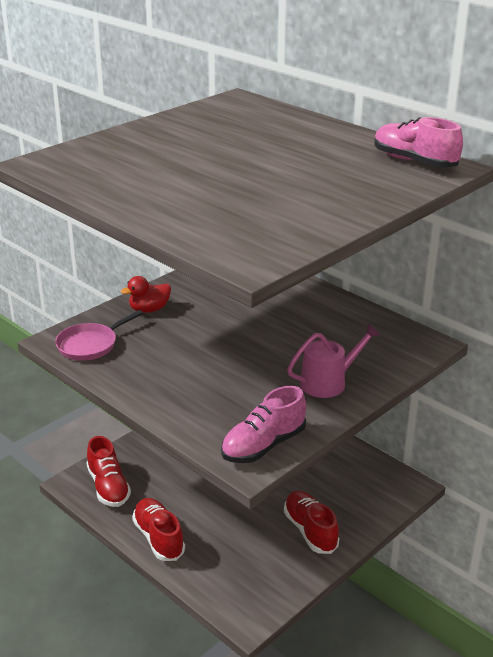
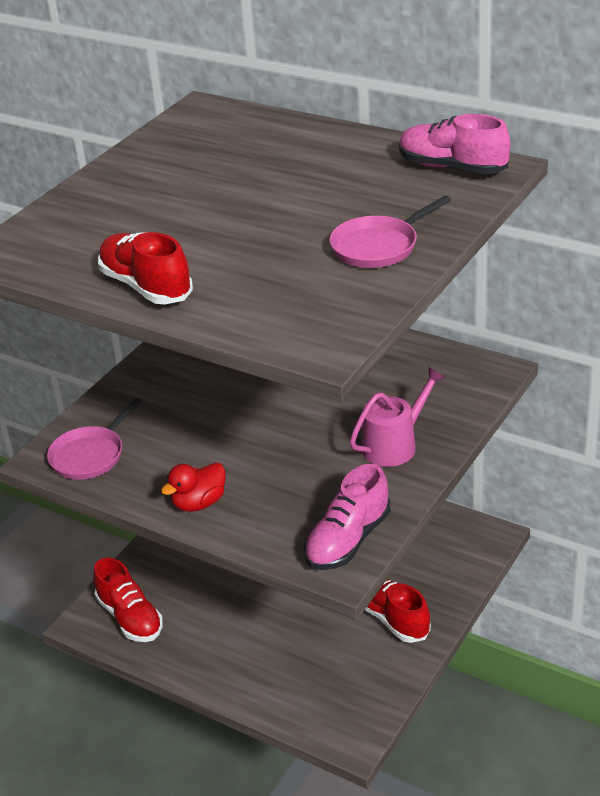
camera: 10 degrees left, 5 degrees up
(149, 309) = (144, 393): red duck -> red duck (199, 503)
(159, 538) = (215, 667): red shoe -> red shoe (146, 286)
(329, 203) = (378, 246): none -> pink pan

